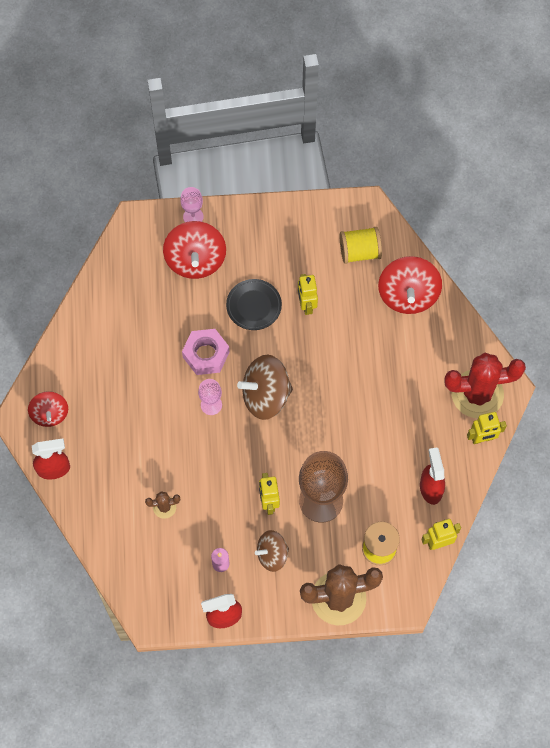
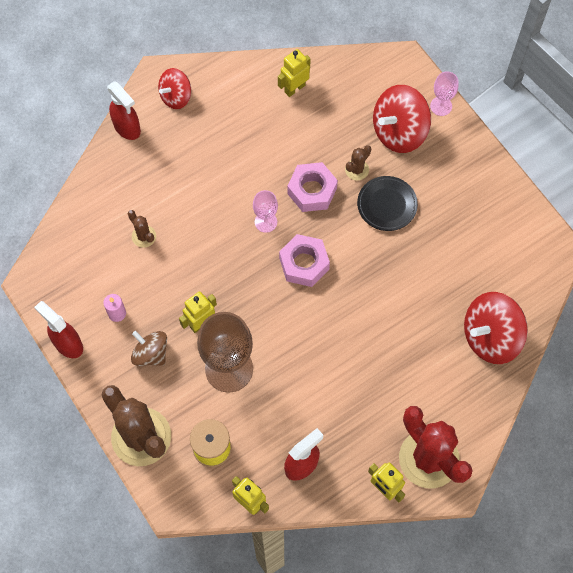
camera: 60 degrees right, 0 degrees up
(209, 311) = (357, 170): none -> brown cactus
(266, 396) = (304, 264): brown spinning top -> pink nut
(306, 305) = (418, 250): yellow robot -> yellow robot (294, 88)
(359, 252) = (505, 268): yellow spool -> none

